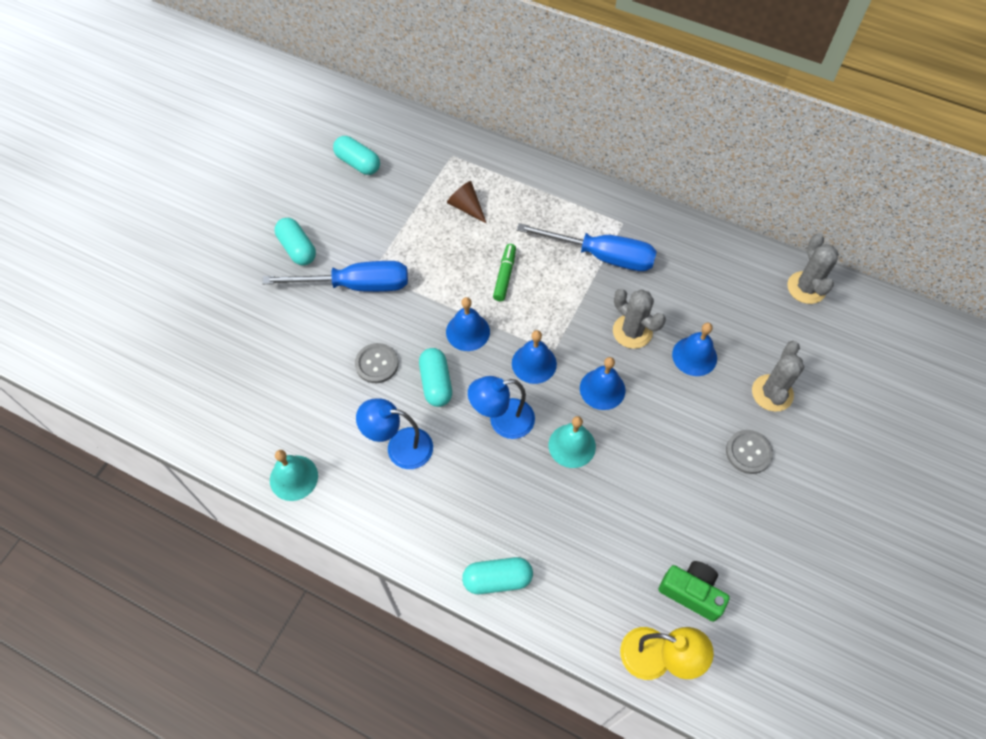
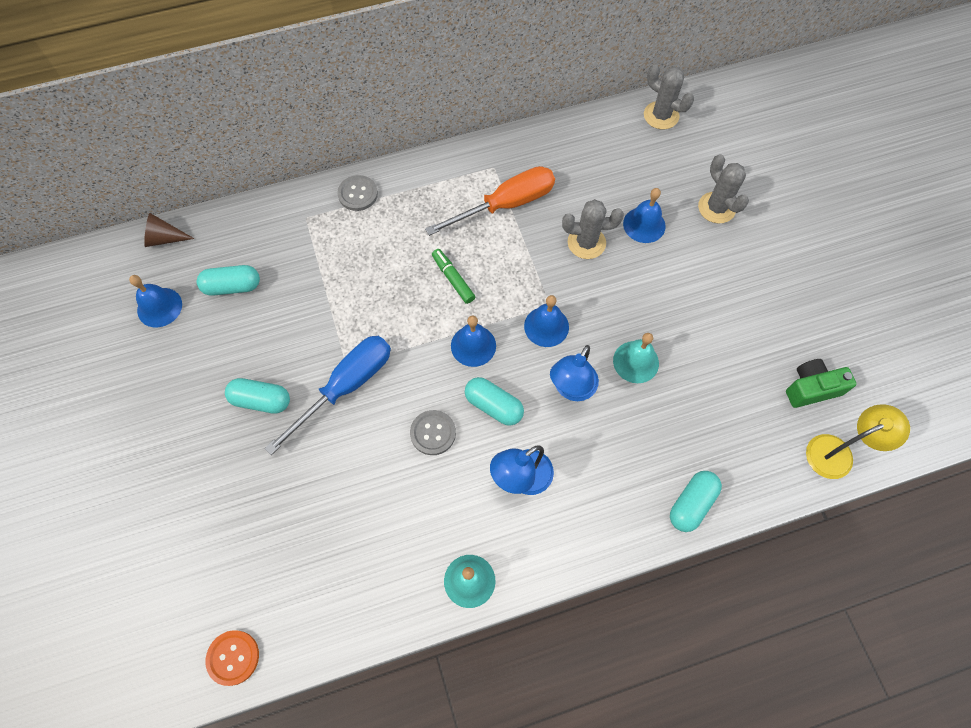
camera: 45 degrees left, 5 degrees up
(117, 385) = (233, 657): none -> orange button
(466, 207) = (364, 250): brown cone -> brown cone (164, 238)
(601, 256) = (505, 204): blue screwdriver -> orange screwdriver
(602, 389) = (611, 302): blue bell -> blue bell (159, 307)
(748, 452) = (745, 261): grey button -> grey button (358, 194)

